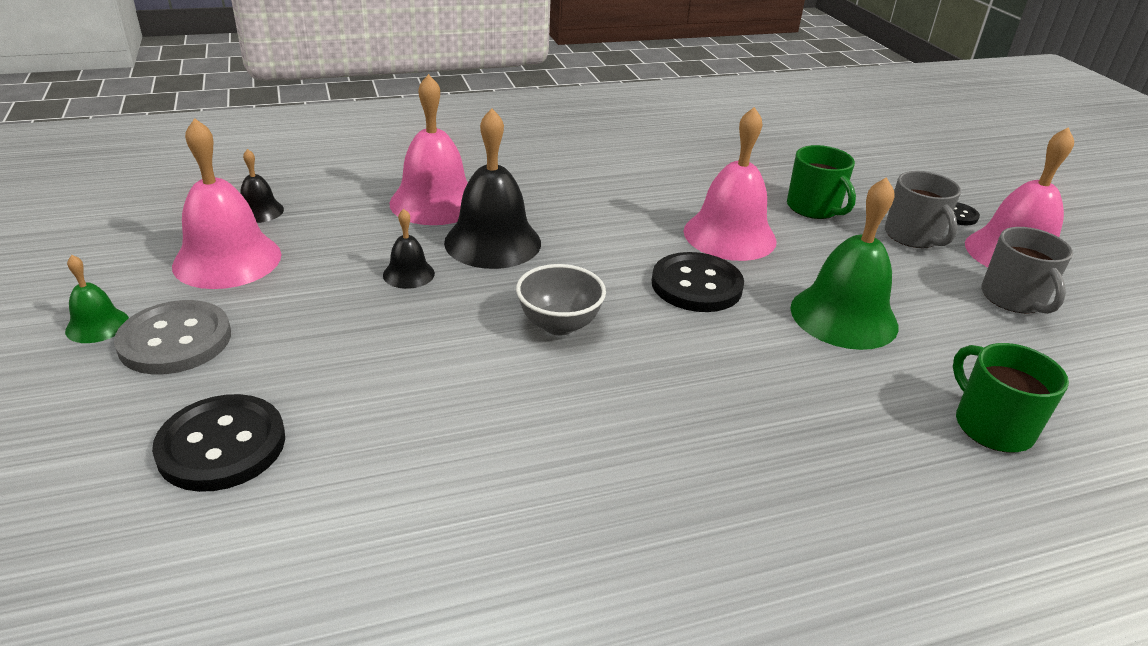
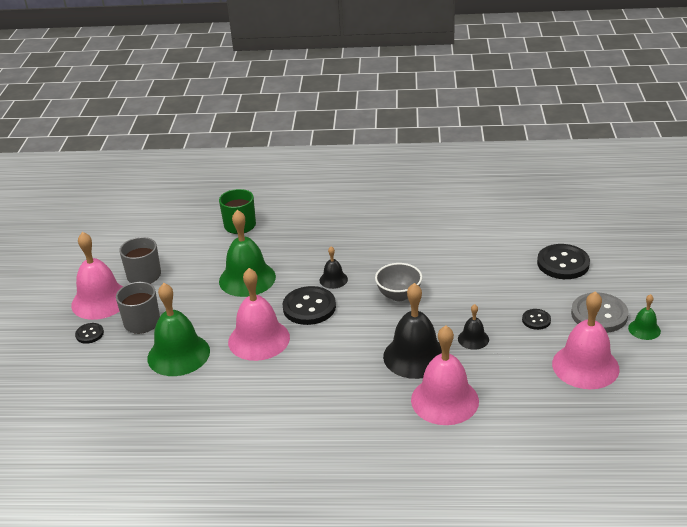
camera: 155 degrees left, 0 degrees up
(259, 211) = (573, 409): black bell -> black bell (333, 279)
(299, 315) = (536, 320): none -> black button
(814, 208) = (178, 354): green mug -> green bell

